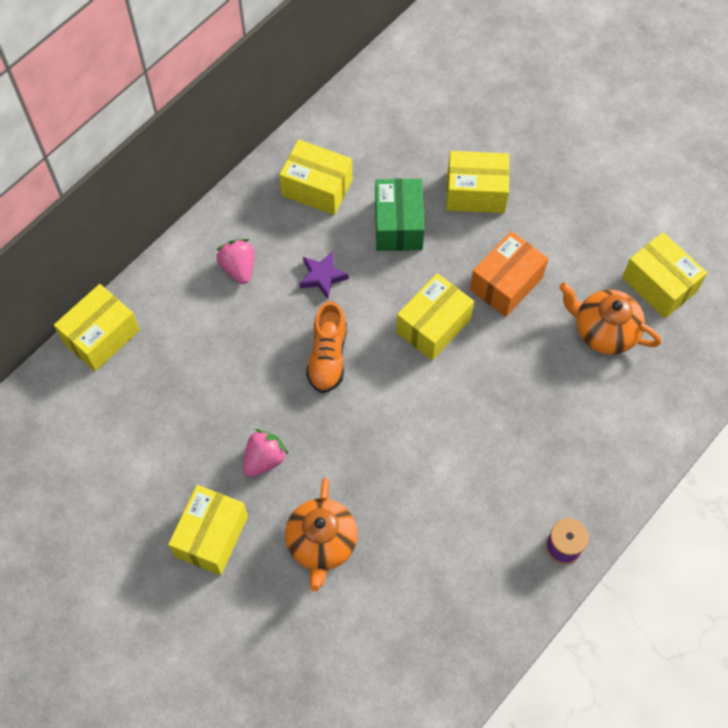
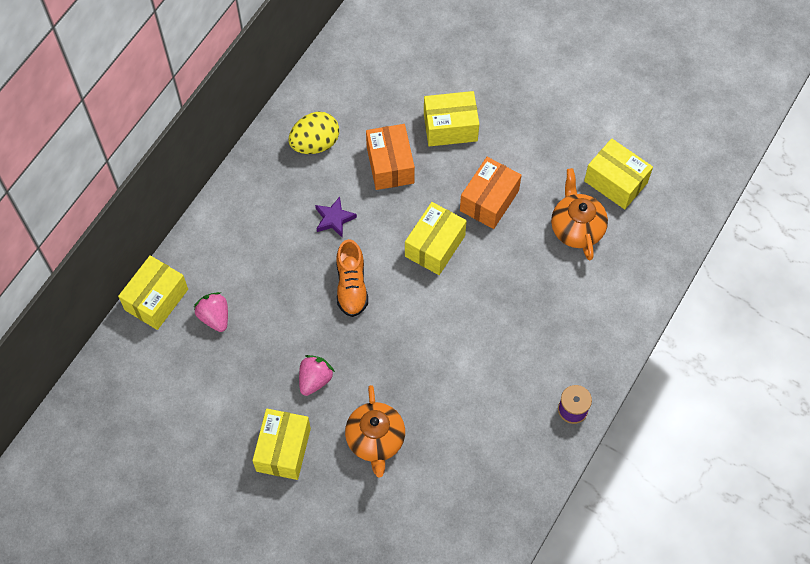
camera: 10 degrees left, 0 degrees up
(238, 268) = (261, 223): pink strawberry -> pink strawberry (215, 317)
(317, 188) = (315, 143): yellow box -> yellow egg
(398, 225) = (390, 165): green box -> orange box
(604, 331) = (576, 228): orange teapot -> orange teapot turned 60 degrees clockwise

